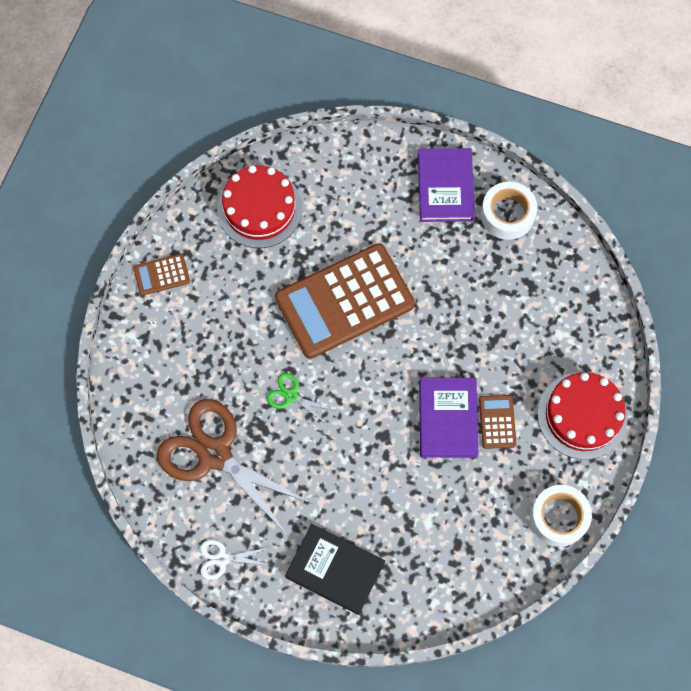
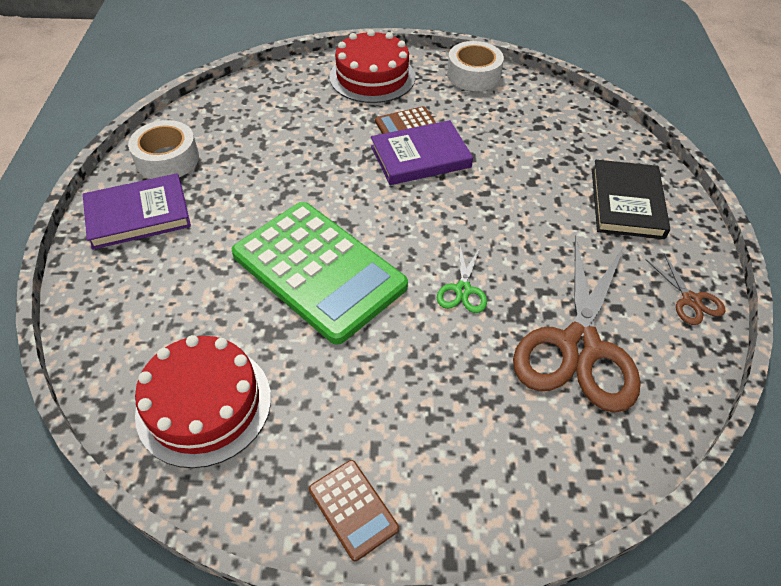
camera: 110 degrees left, 20 degrees down
(222, 558) = (690, 300): white scissors -> brown scissors
(344, 301) = (318, 271): brown calculator -> green calculator

